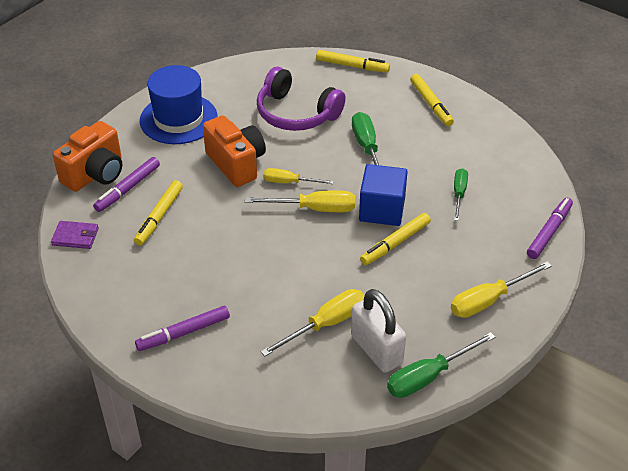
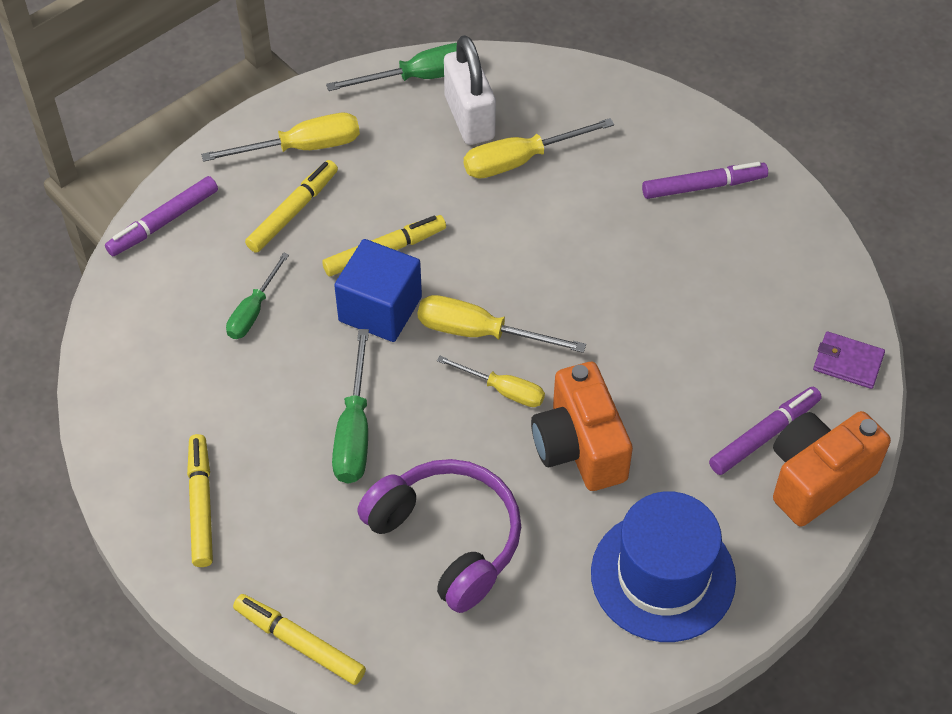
camera: 165 degrees left, 10 degrees up
(159, 217) = (718, 370): yellow marker -> yellow marker (293, 212)

